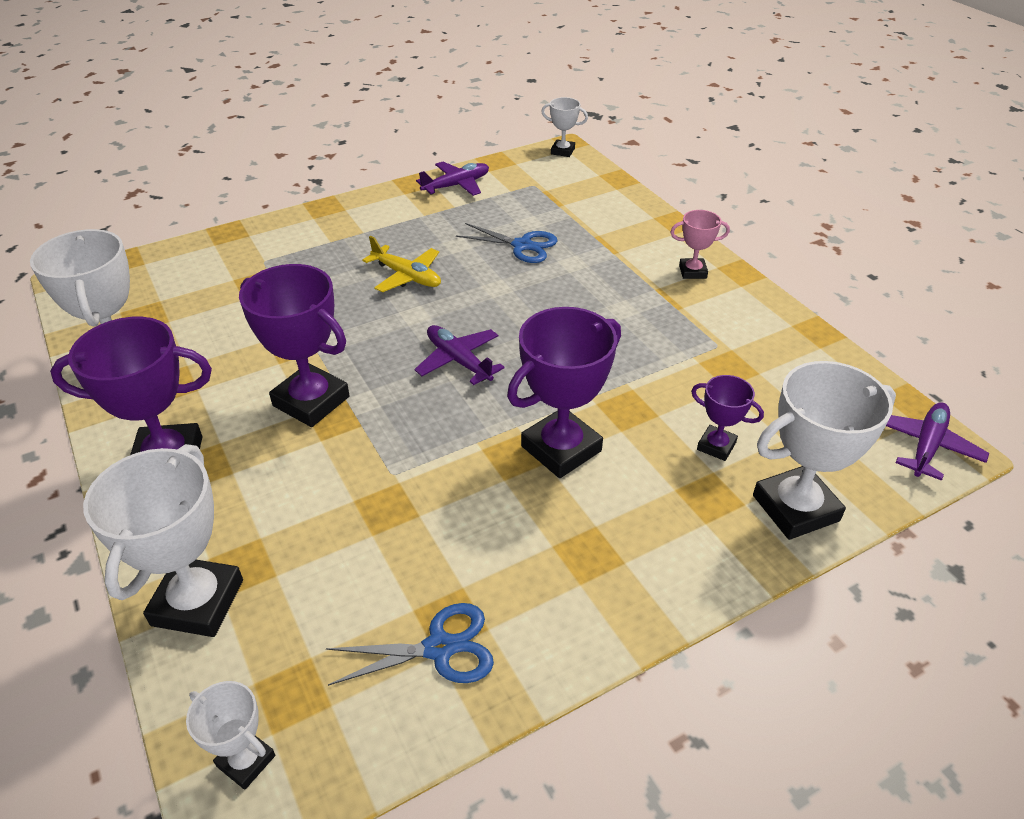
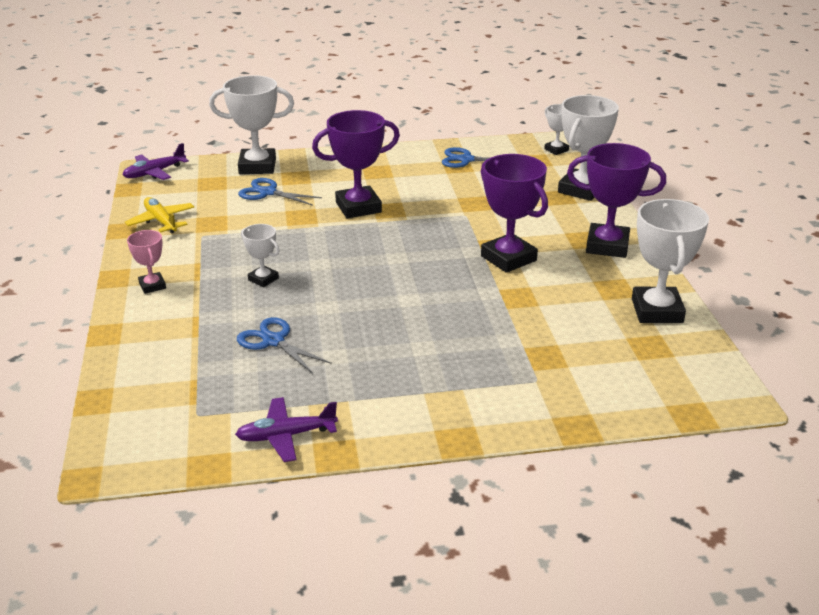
camera: 160 degrees left, 10 degrees down
(407, 276) = (400, 333): yellow plane -> yellow plane (161, 221)
(458, 360) = (392, 262): purple plane -> none
(562, 151) = (110, 463): white trophy -> white trophy (263, 279)
(692, 272) = (152, 286): pink trophy -> pink trophy turned 45 degrees clockwise
(716, 446) = (268, 192): purple trophy -> blue scissors

